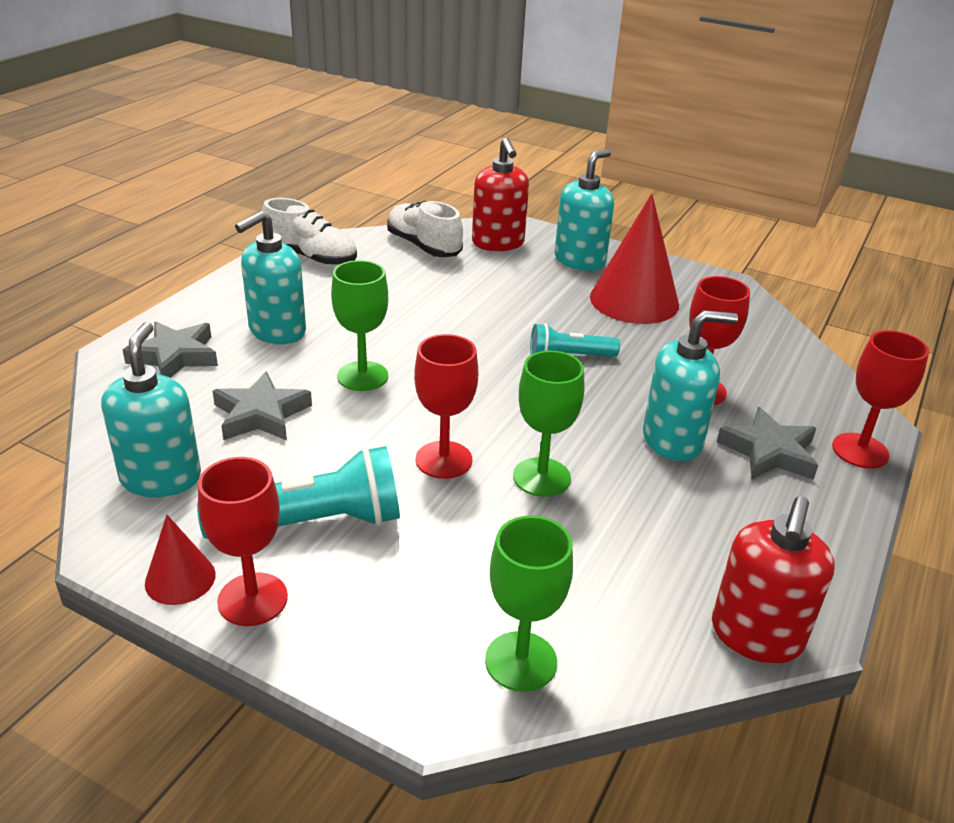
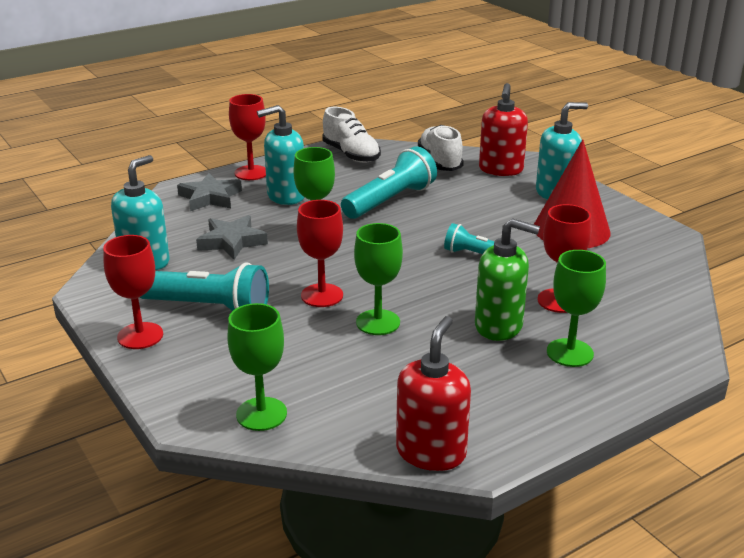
camera: 30 degrees right, 5 degrees down
(180, 579) = (111, 314): red cone -> none
(411, 309) = (390, 201): none -> turquoise flashlight
(672, 441) = (499, 326): turquoise soap dispenser -> green soap dispenser
(756, 636) = (431, 452): red soap dispenser -> red soap dispenser turned 150 degrees clockwise
(769, 452) = (570, 353): grey star -> green goblet
(860, 451) = (650, 372): red goblet -> red goblet (251, 173)

